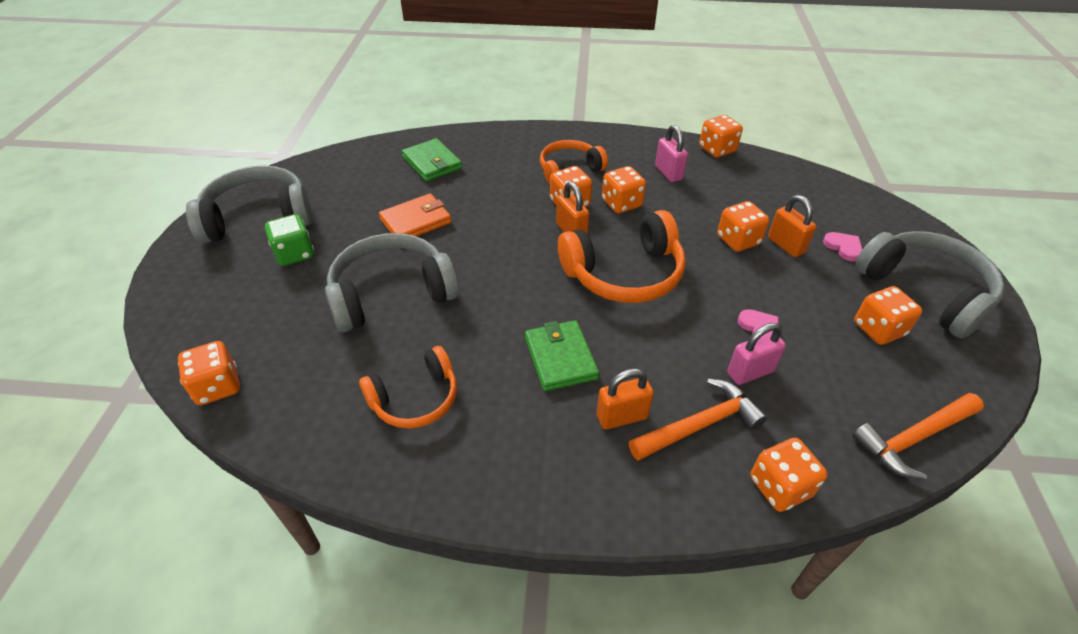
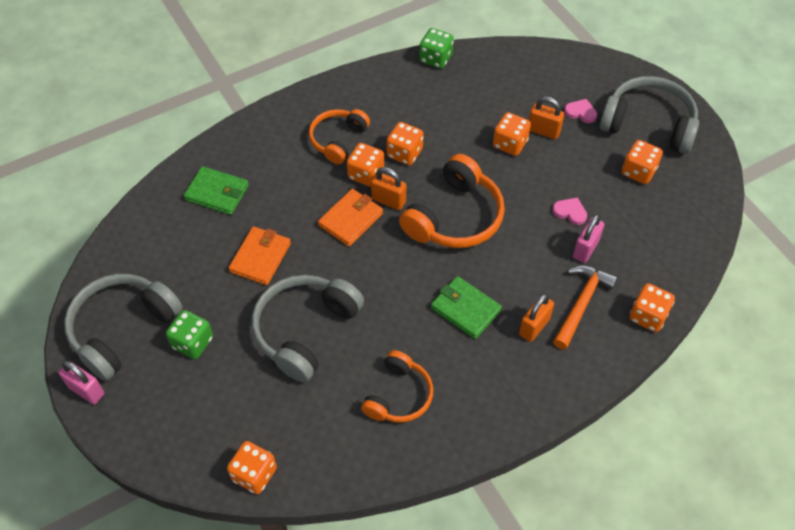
camera: 35 degrees left, 10 degrees up
(522, 230) = (350, 219): none -> orange wallet
(668, 173) = (416, 103): pink padlock -> pink padlock (86, 390)
(717, 149) = (435, 58): orange dice -> green dice
(914, 438) = (697, 240): orange hammer -> none

